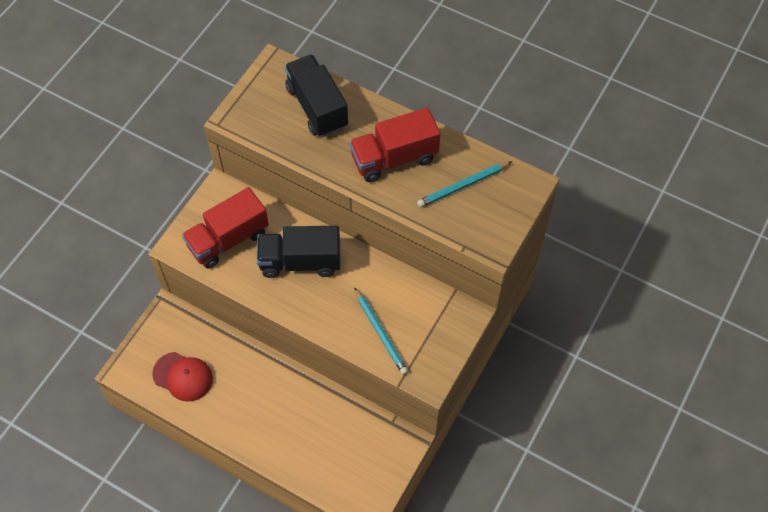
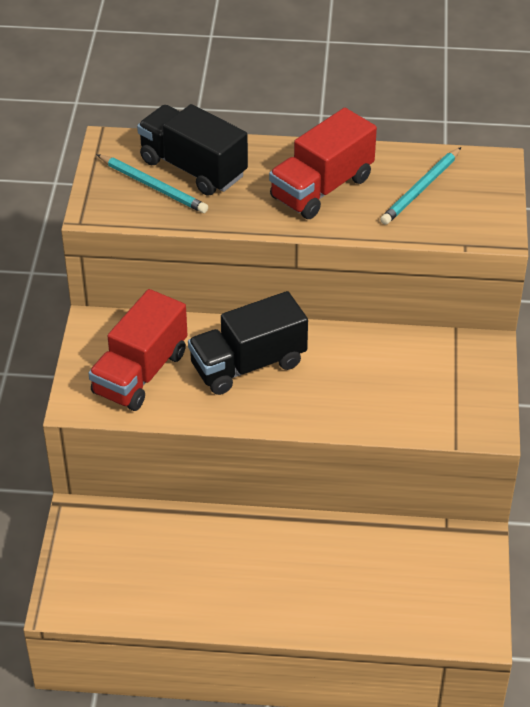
camera: 25 degrees left, 15 degrees down
(183, 376) = (146, 580): red cap -> none
(380, 333) = (396, 402): turquoise pencil -> turquoise pencil (153, 186)

